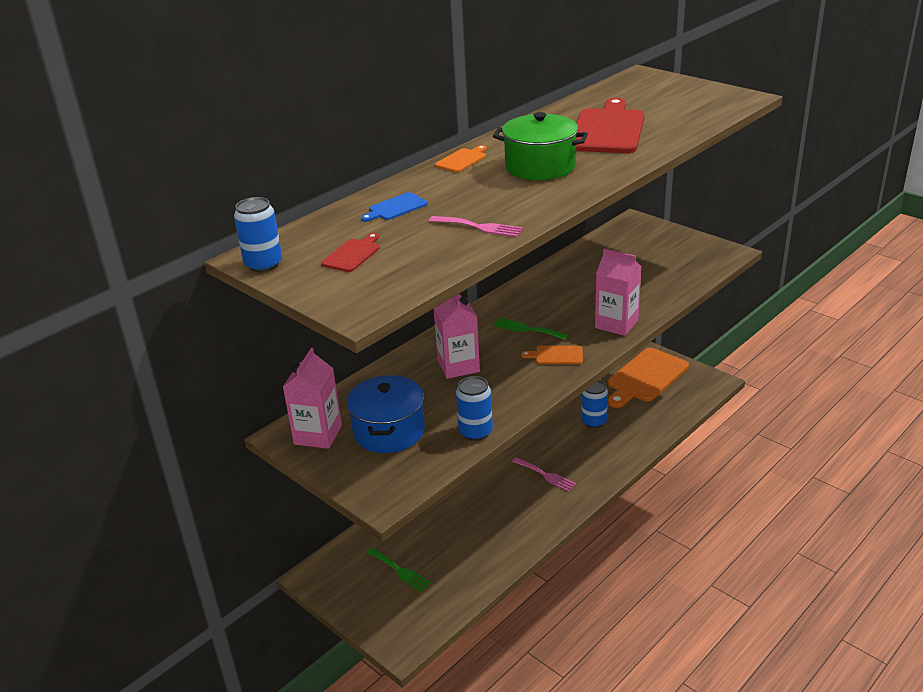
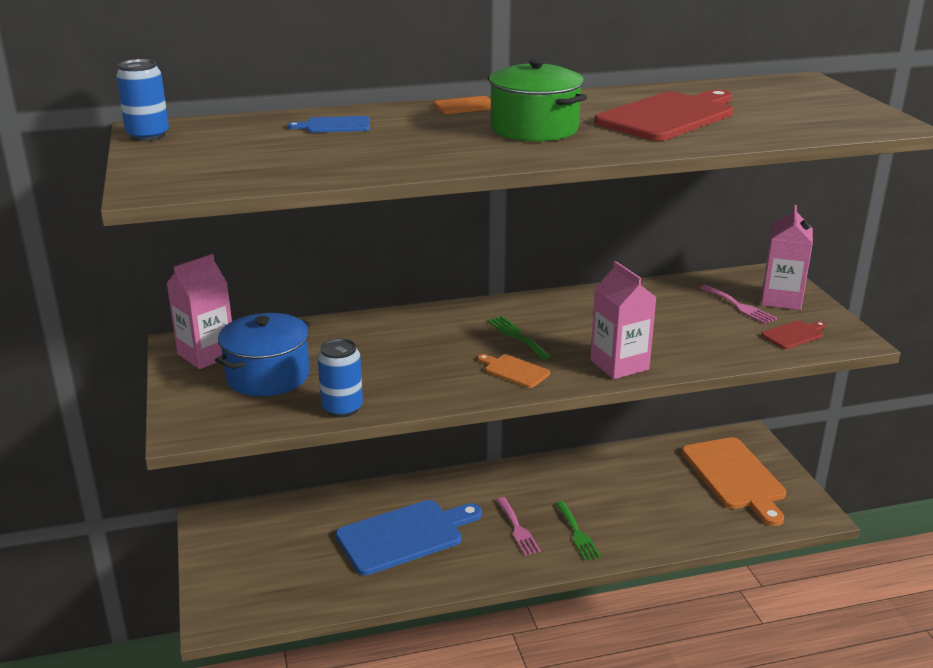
camera: 30 degrees right, 5 degrees down
(353, 254) = (229, 148): red cutting board -> red cutting board (794, 335)
(400, 571) = (284, 552): green fork -> green fork (577, 533)
(458, 366) = (405, 344): pink carton -> pink carton (781, 299)
(474, 517) = (404, 536): none -> blue cutting board
(479, 227) = (377, 159): pink fork -> pink fork (739, 306)
(593, 421) = (626, 498): blue can -> none
(645, 377) = (735, 477): orange cutting board -> orange cutting board turned 90 degrees counterclockwise

